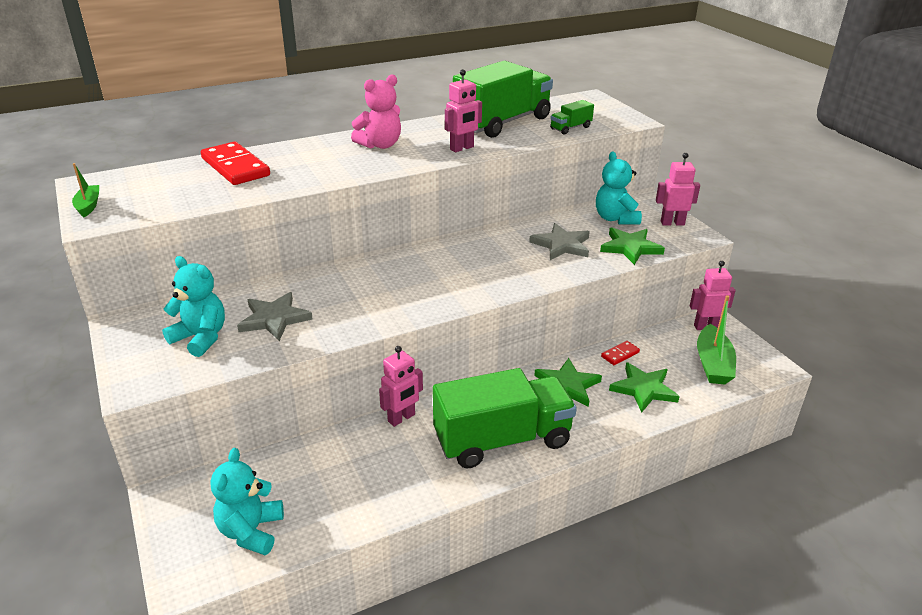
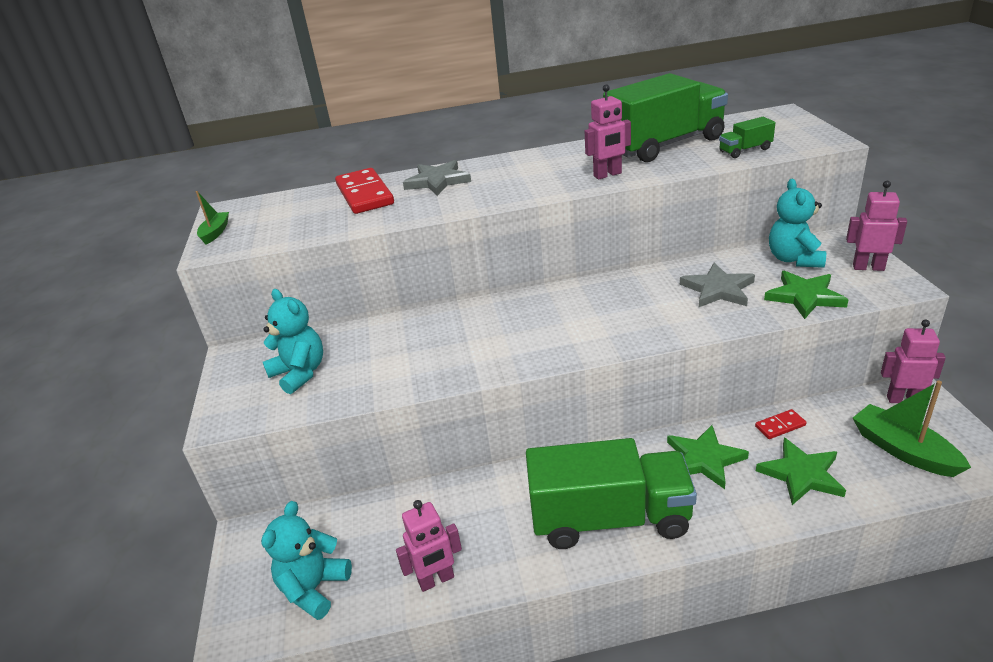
camera: 20 degrees right, 0 degrees up
(274, 319) = (376, 358): grey star -> grey star (437, 181)
(380, 145) = (519, 171): pink teddy bear -> none
(401, 418) = (503, 478): pink robot -> pink robot (436, 580)
(713, 364) = (903, 450): green boat -> green boat turned 120 degrees clockwise

